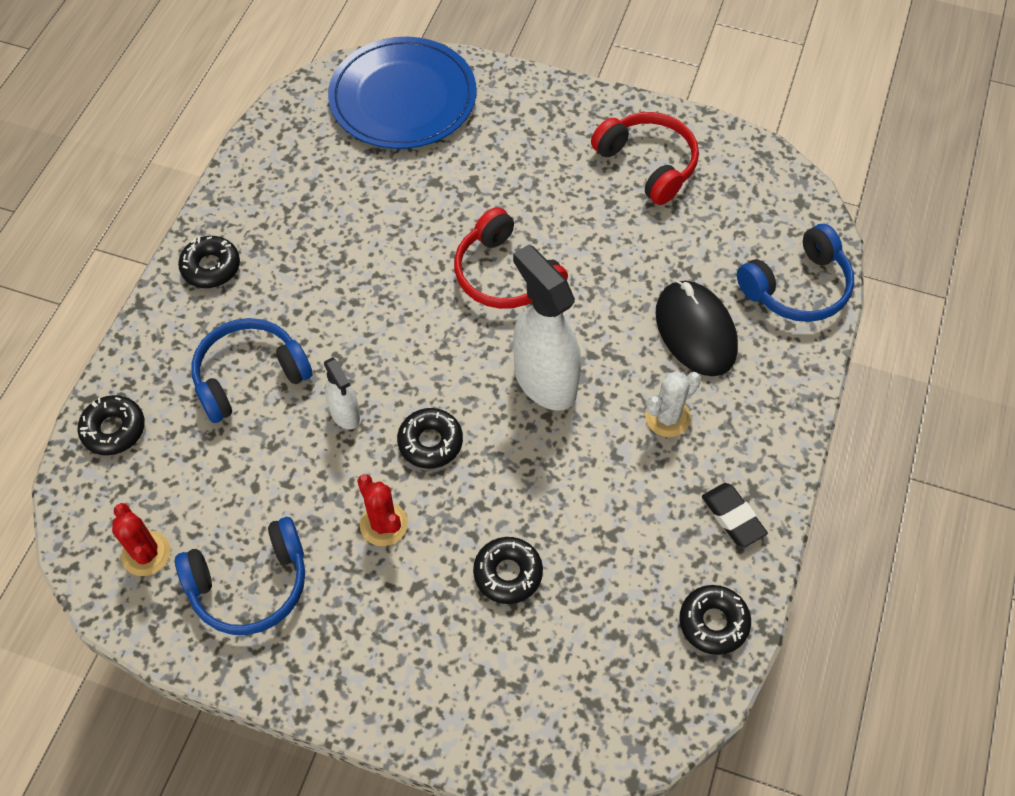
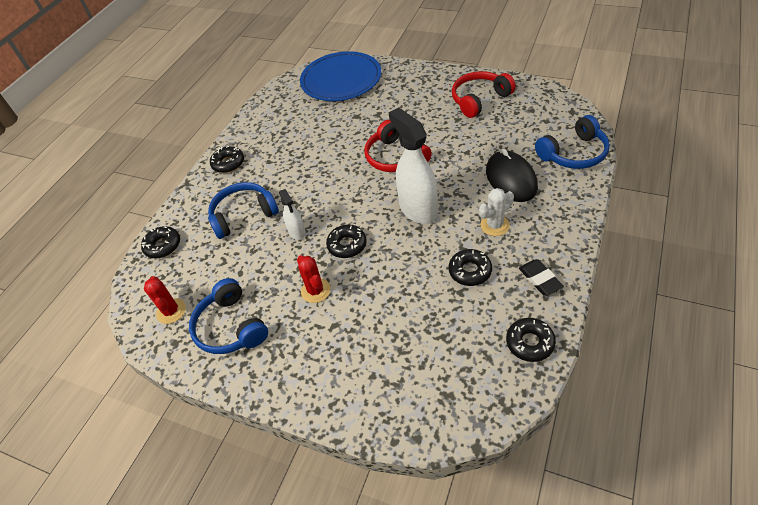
camera: 10 degrees right, 10 degrees down
(250, 584) = (231, 327): blue headphones -> blue headphones turned 75 degrees clockwise
(508, 573) = (392, 316): black donut -> black donut (470, 271)
(648, 164) = (479, 99): red headphones -> red headphones turned 90 degrees counterclockwise

